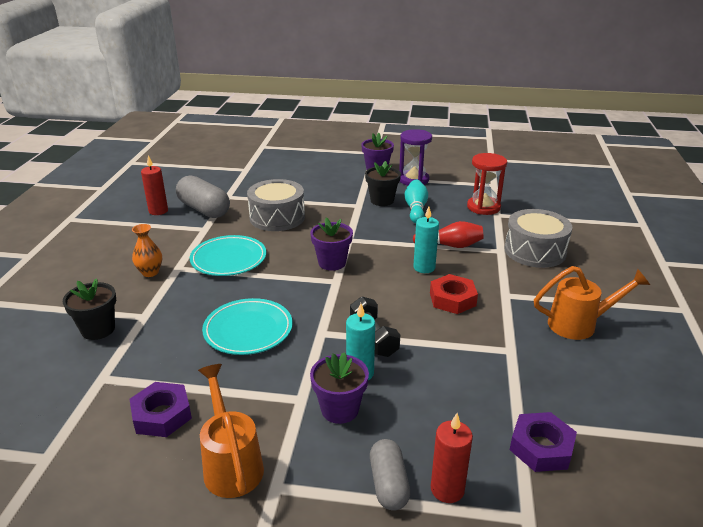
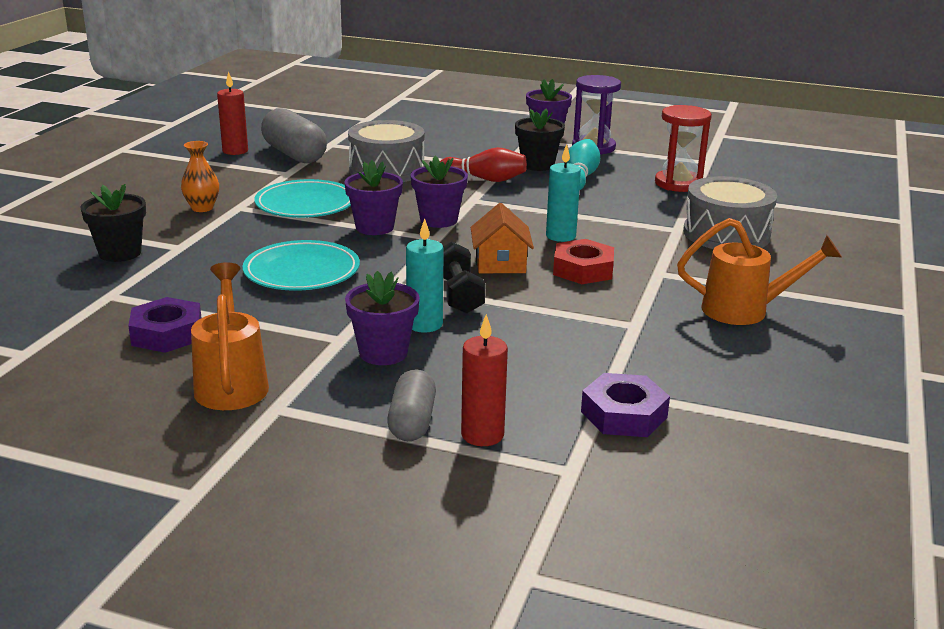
camera: 10 degrees right, 5 degrees down
(287, 276) = (374, 227): none -> purple flower pot
(392, 301) = (500, 263): none -> orange house
(450, 245) = (608, 218): red bowling pin -> red bowling pin (485, 179)

